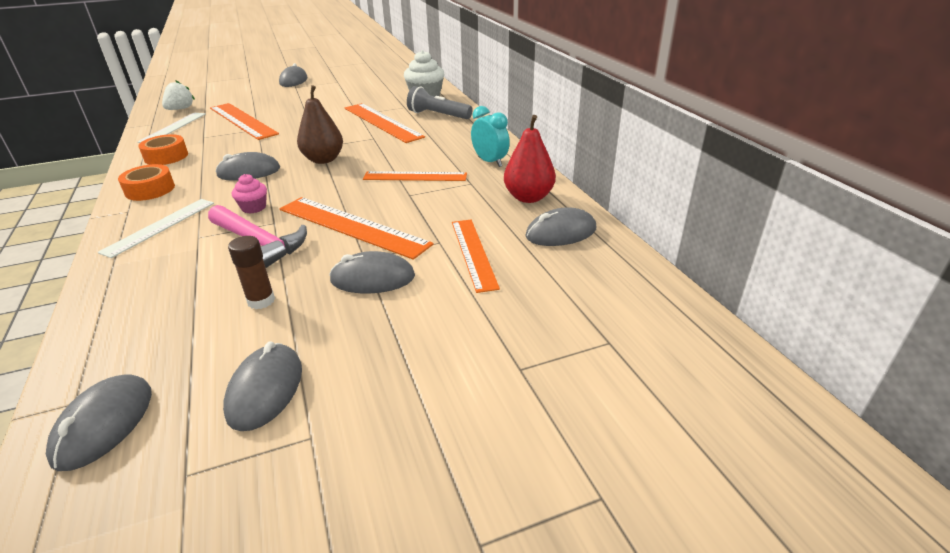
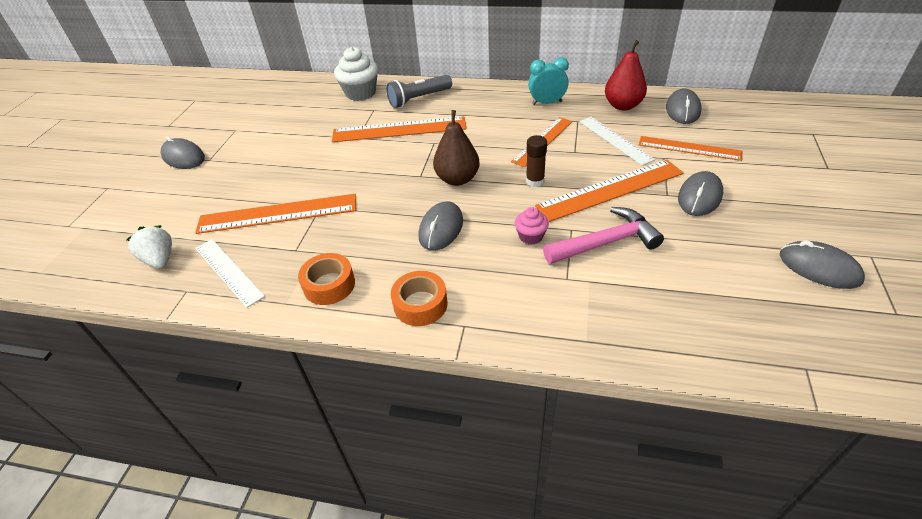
camera: 55 degrees left, 10 degrees up
(104, 424) = (837, 351): grey mouse -> none
(160, 226) = (524, 302): white ruler -> white ruler (615, 140)
(261, 301) = (704, 254): brown glue stick -> brown glue stick (535, 181)

